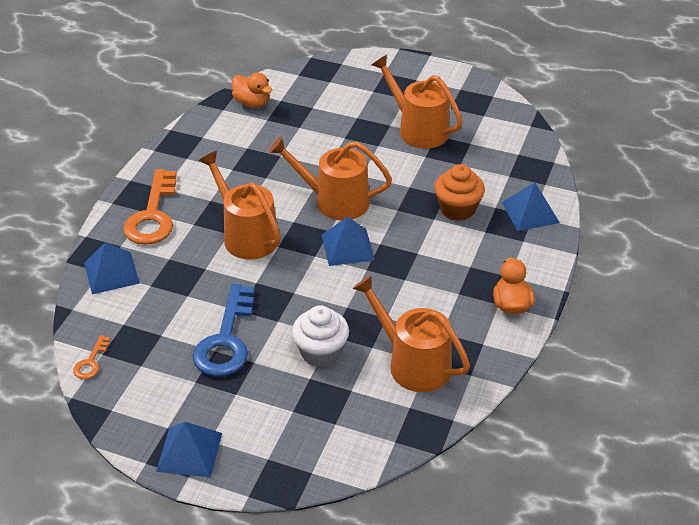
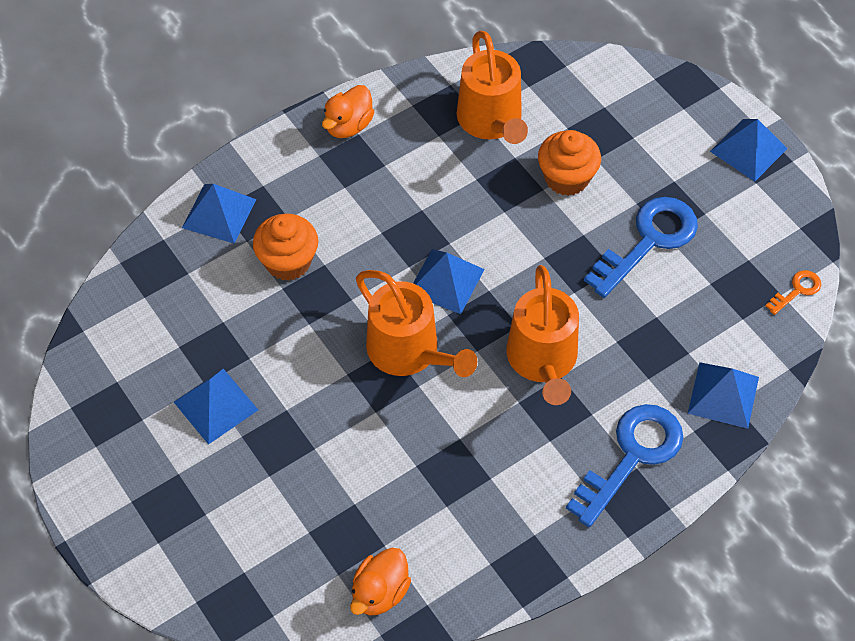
camera: 145 degrees left, 15 degrees up
(153, 215) = (632, 456): orange key -> blue key
(252, 103) = (380, 592): orange duck -> orange duck turned 135 degrees counterclockwise
(321, 352) = (566, 178): white cupcake -> orange cupcake
(418, 129) = (216, 406): orange watering can -> blue pyramid

